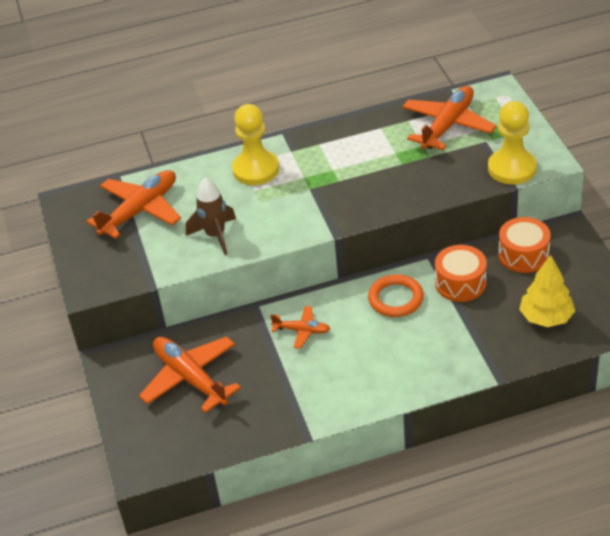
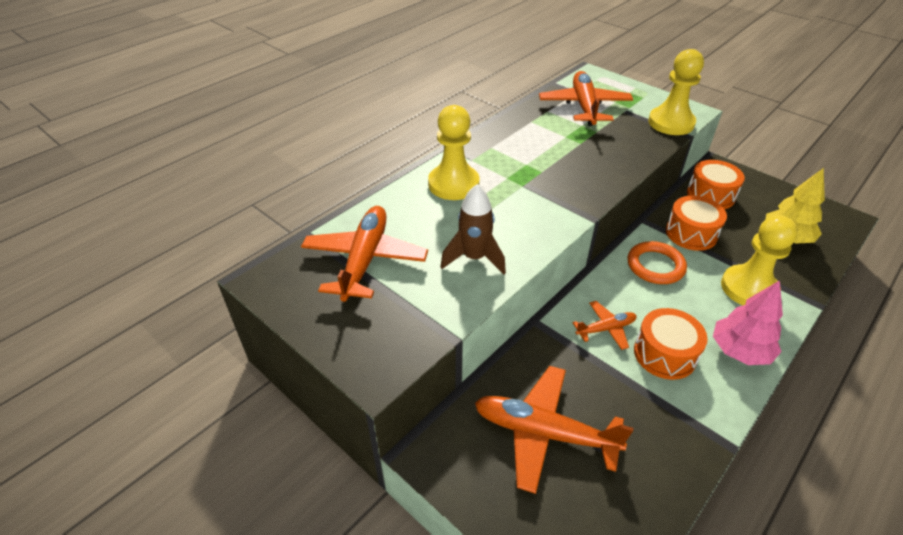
camera: 35 degrees left, 0 degrees up
(327, 364) = (664, 354): none -> orange drum
(388, 385) = (739, 351): none -> pink tree
(455, 345) = (749, 288): none -> yellow pawn

